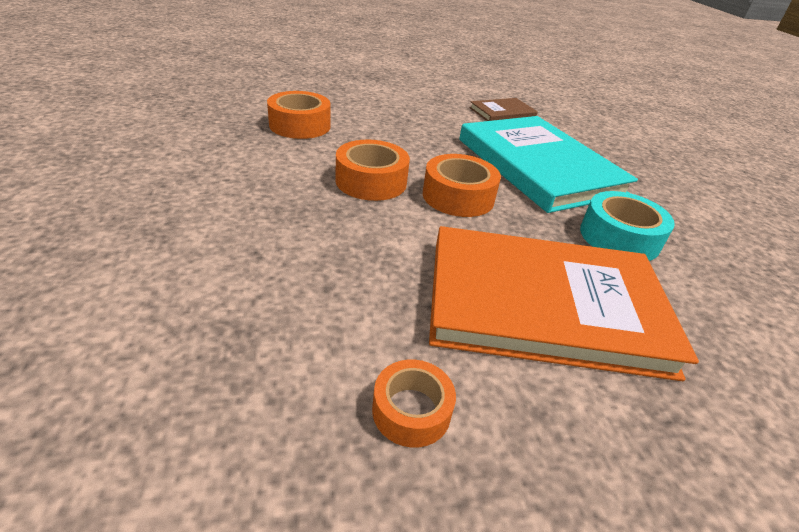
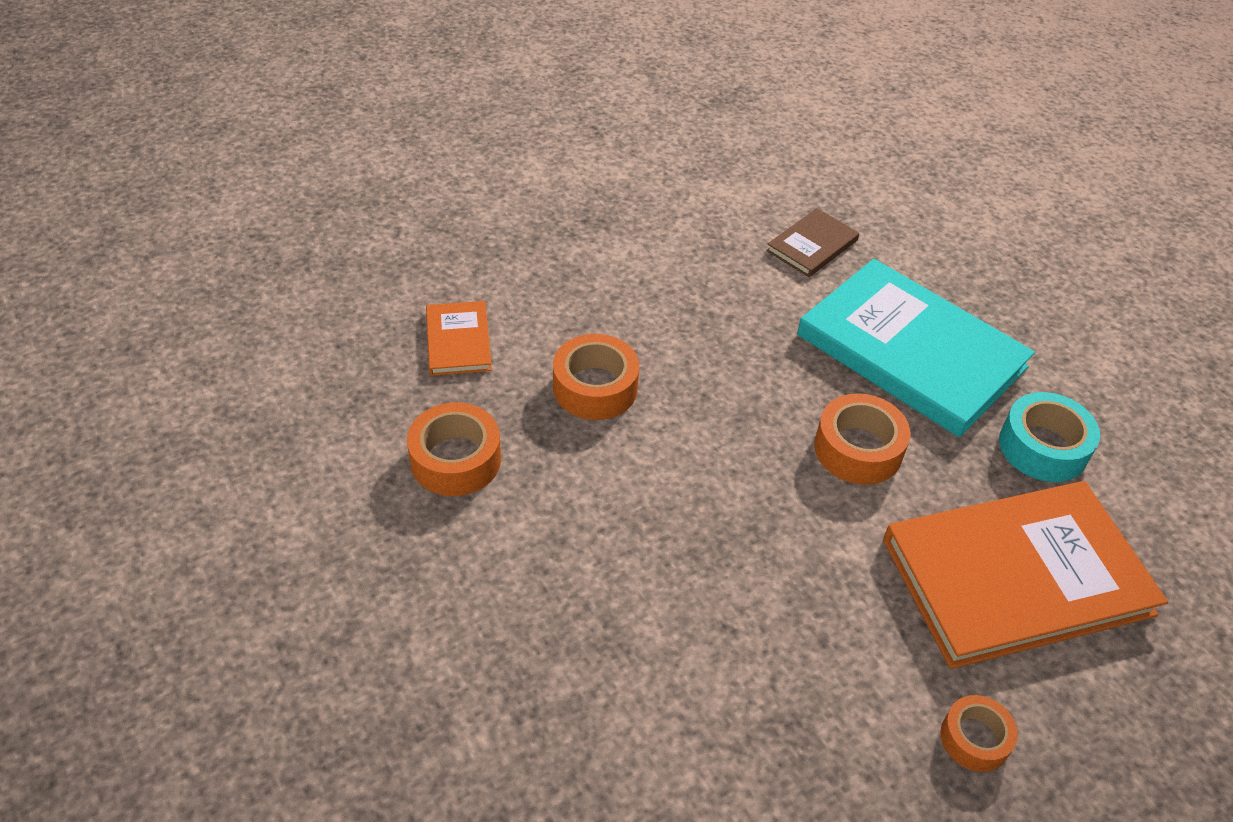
camera: 20 degrees left, 10 degrees up
(240, 91) = (458, 341): none -> orange book
(371, 181) = (754, 463): orange tape -> orange tape (456, 459)

